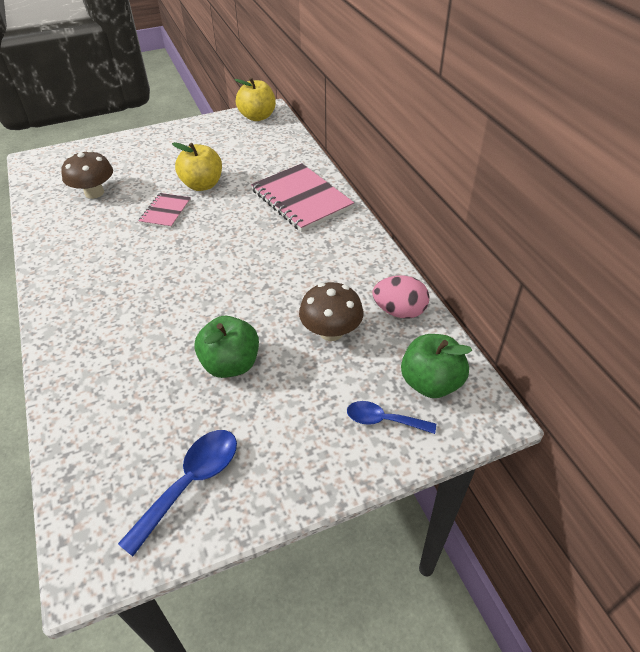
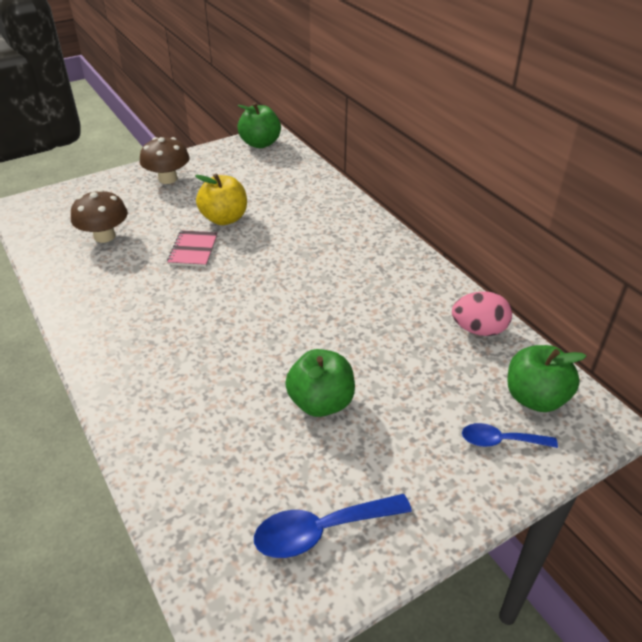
camera: 10 degrees left, 5 degrees down
(191, 482) = (321, 531): blue spoon -> blue spoon turned 135 degrees counterclockwise
(257, 117) = (260, 143): yellow apple -> green apple
(301, 199) = (337, 225): pink notebook -> none
(331, 332) = (415, 358): brown mushroom -> brown mushroom (168, 179)

